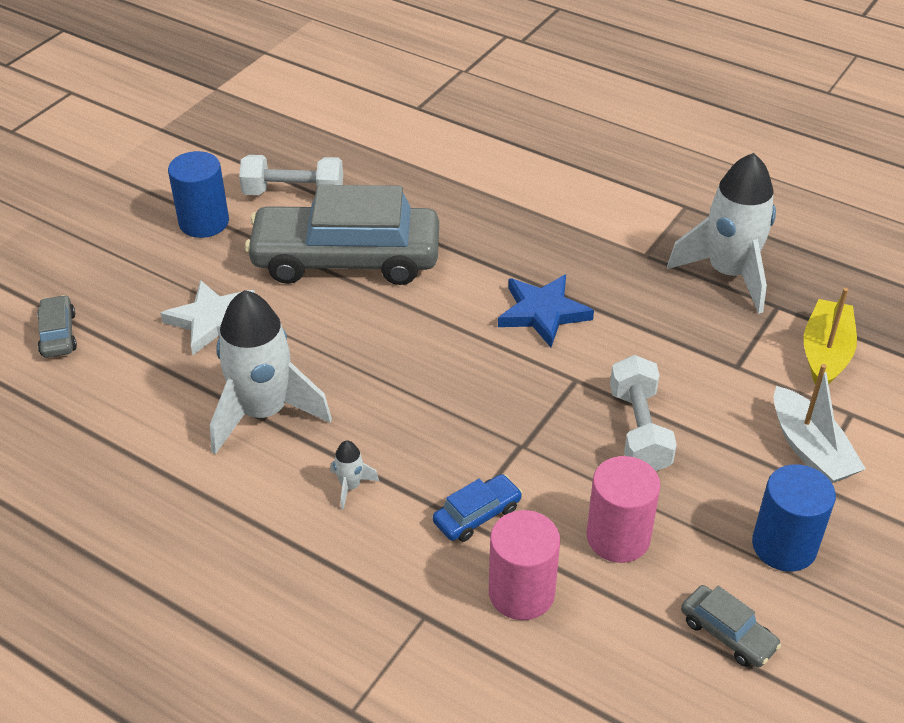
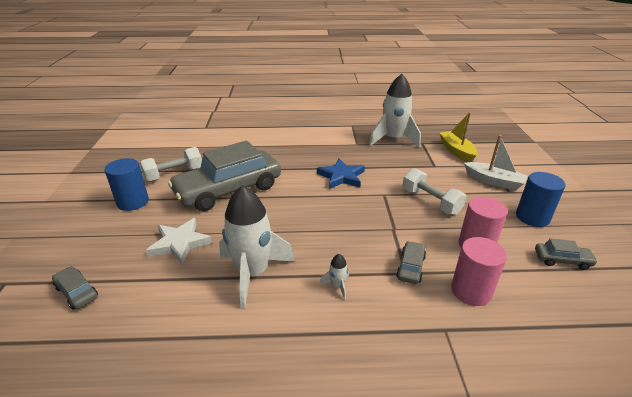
camera: 35 degrees left, 10 degrees down
(477, 515) = (410, 267): blue car -> grey car

